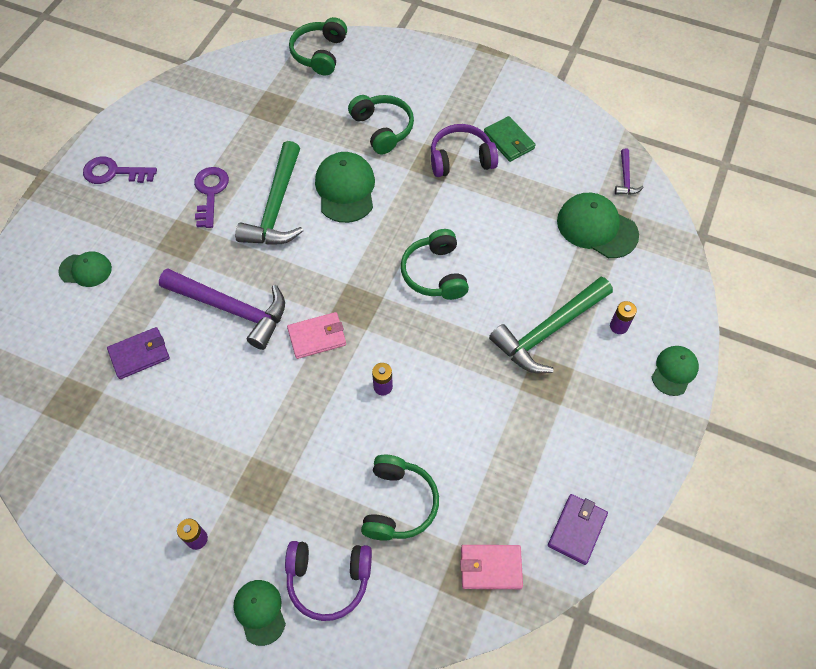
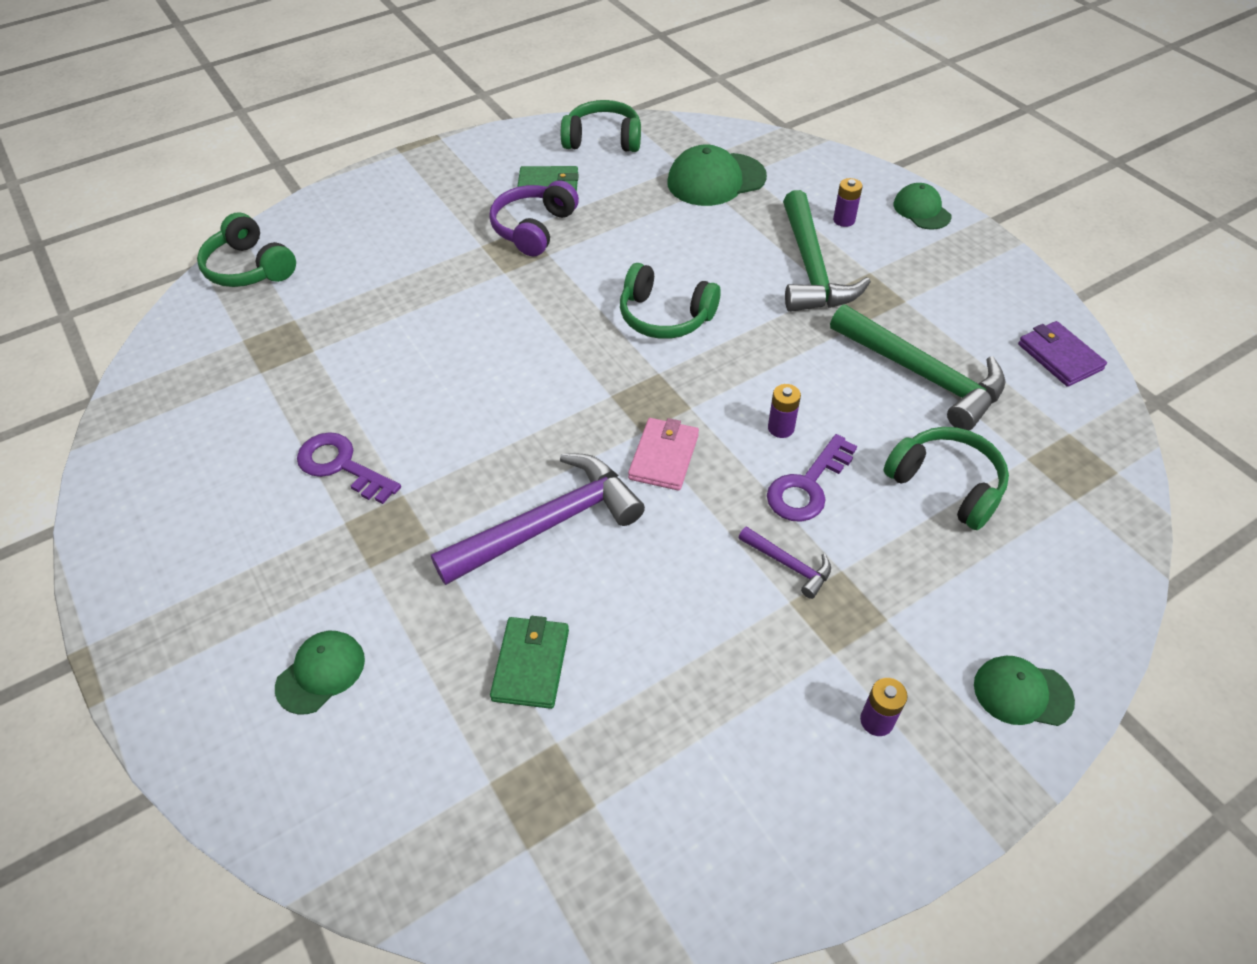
camera: 55 degrees left, 10 degrees down
(113, 172) = (184, 561): purple key -> purple key (807, 486)
(139, 354) = (531, 664): purple wallet -> green wallet
(276, 207) = (435, 409): green hammer -> green hammer (922, 375)
(328, 579) = (1012, 598): purple headphones -> none
(345, 189) = (475, 336): green cap -> none
(382, 129) = (424, 267): green headphones -> green headphones (603, 140)
(490, 567) = (1069, 443): pink wallet -> none
(625, 178) = (675, 136): purple hammer -> purple hammer (788, 565)

